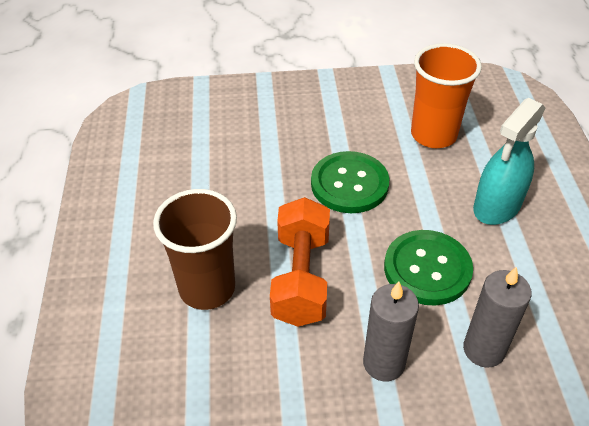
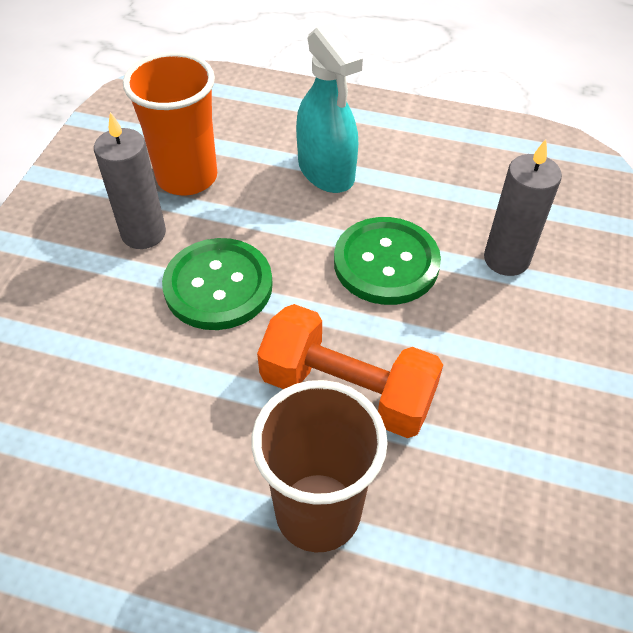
camera: 70 degrees left, 5 degrees up
(384, 363) = (498, 350): grey candle -> grey candle (143, 233)

